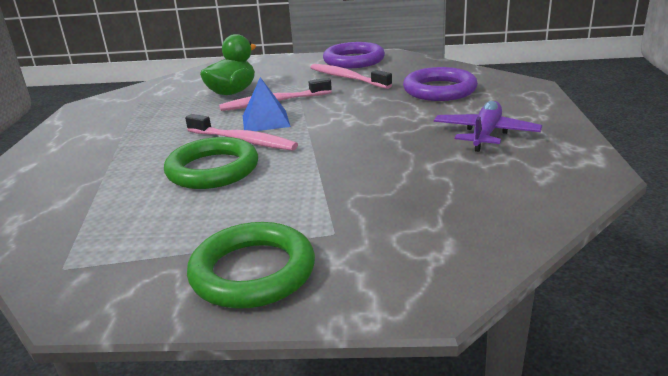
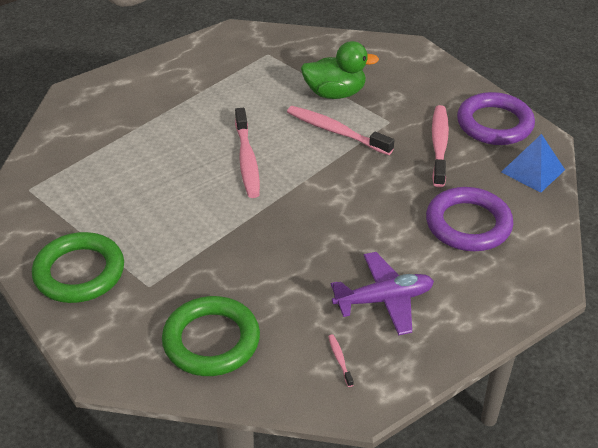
camera: 50 degrees right, 15 degrees up
(213, 169) = (188, 173): green ring -> green ring (211, 341)
(266, 121) = (294, 150): blue pyramid -> blue pyramid (533, 171)
(538, 168) = (340, 360): none -> pink toothbrush

